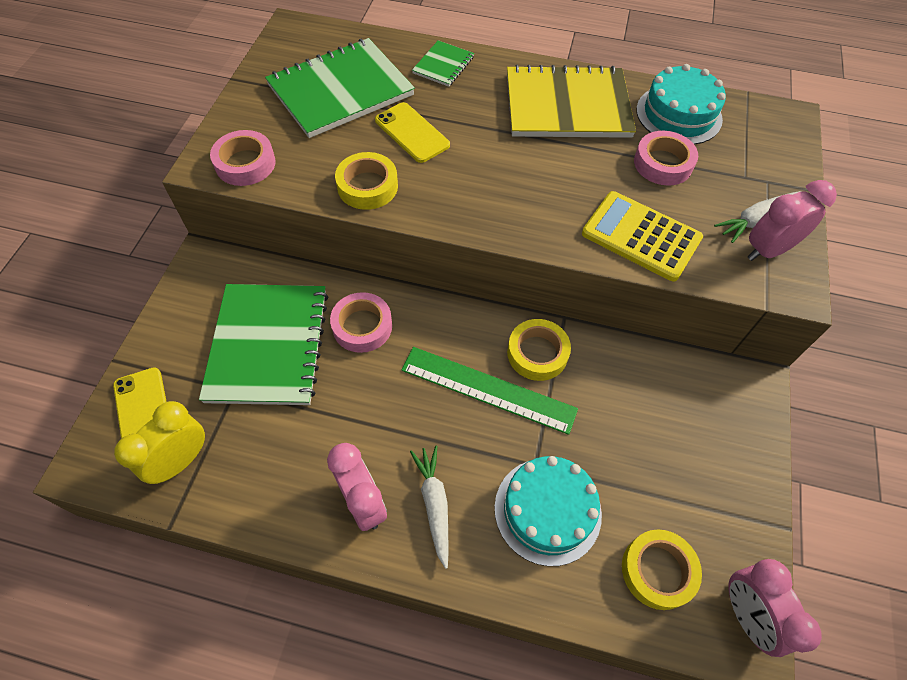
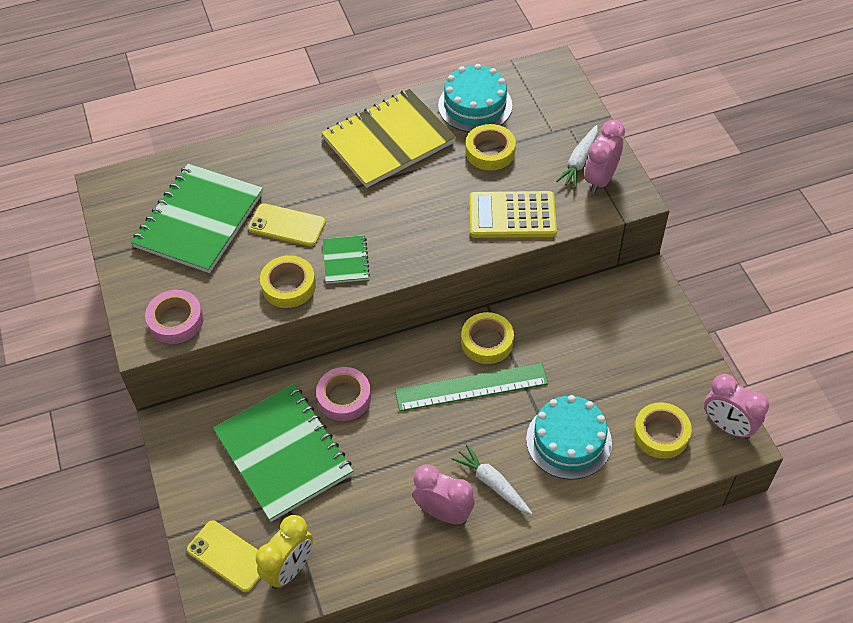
camera: 30 degrees left, 5 degrees down
(181, 461) = (289, 569): yellow clock -> yellow clock turned 150 degrees counterclockwise
(443, 65) = (265, 155): green notebook -> green notebook (346, 261)
(663, 163) = (490, 151): pink tape -> yellow tape

